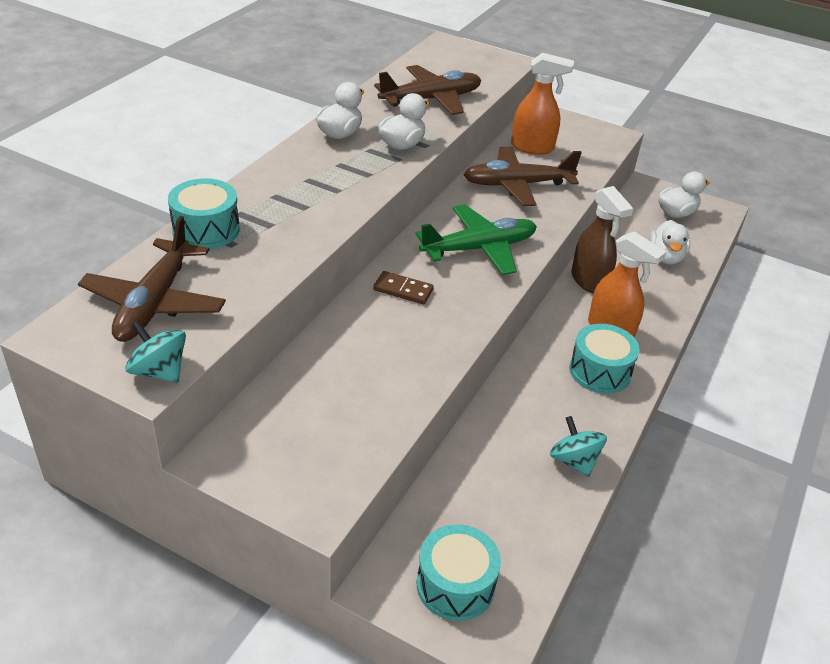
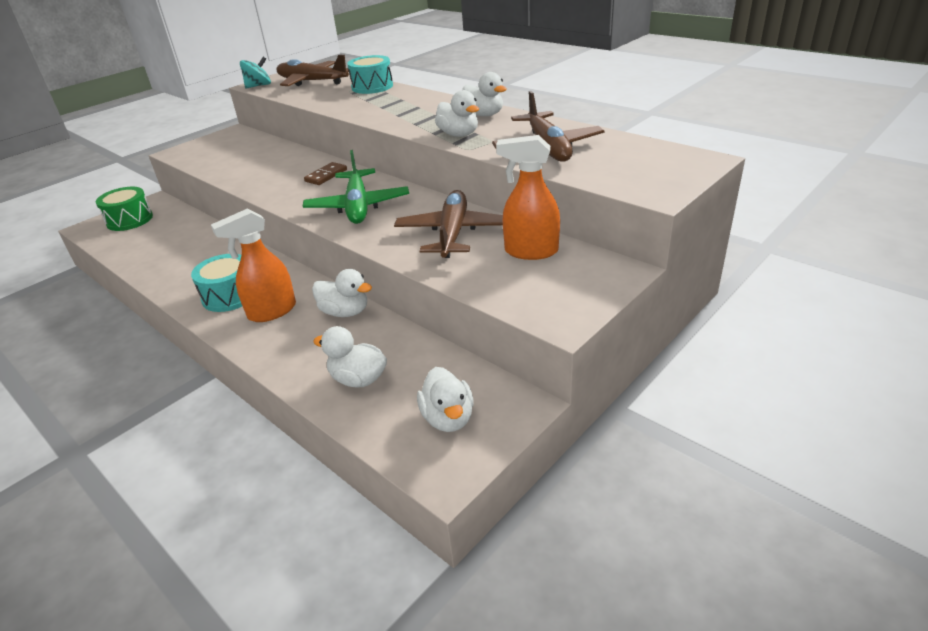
camera: 110 degrees right, 5 degrees down
(455, 585) = (130, 220): turquoise drum -> green drum
(532, 147) = (530, 251): orange spray bottle -> orange spray bottle turned 75 degrees clockwise
(574, 461) = (162, 268): turquoise spinning top -> none
(589, 281) = (345, 312): brown spray bottle -> white duck

